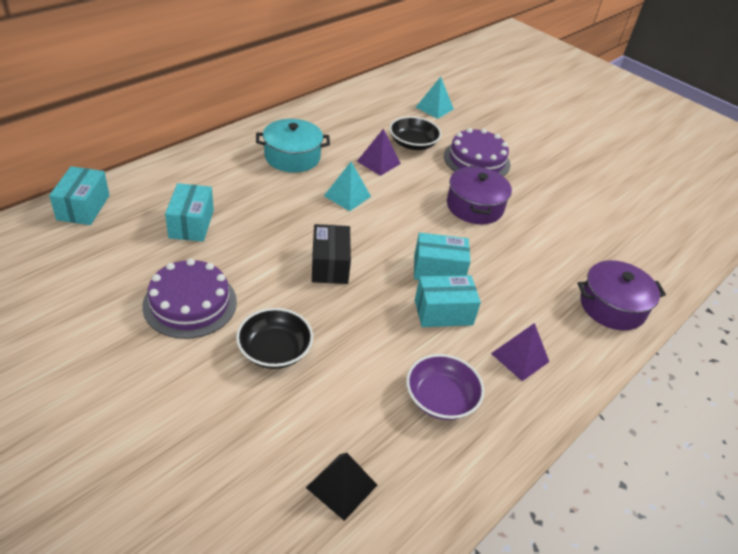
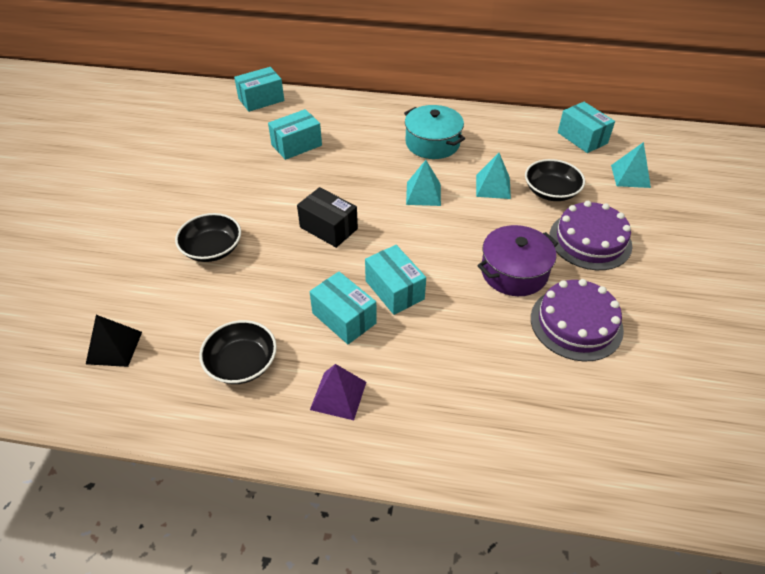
camera: 60 degrees right, 5 degrees up
(190, 303) = (220, 188): purple cake -> purple cake (576, 323)
(330, 265) = (328, 228): black box -> black box turned 75 degrees clockwise
(374, 98) = (582, 138): none -> turquoise box
(378, 162) = (493, 186): purple pyramid -> turquoise pyramid
(441, 398) = (242, 363): purple bowl -> black bowl
(612, 306) = (489, 443): purple pot -> none

